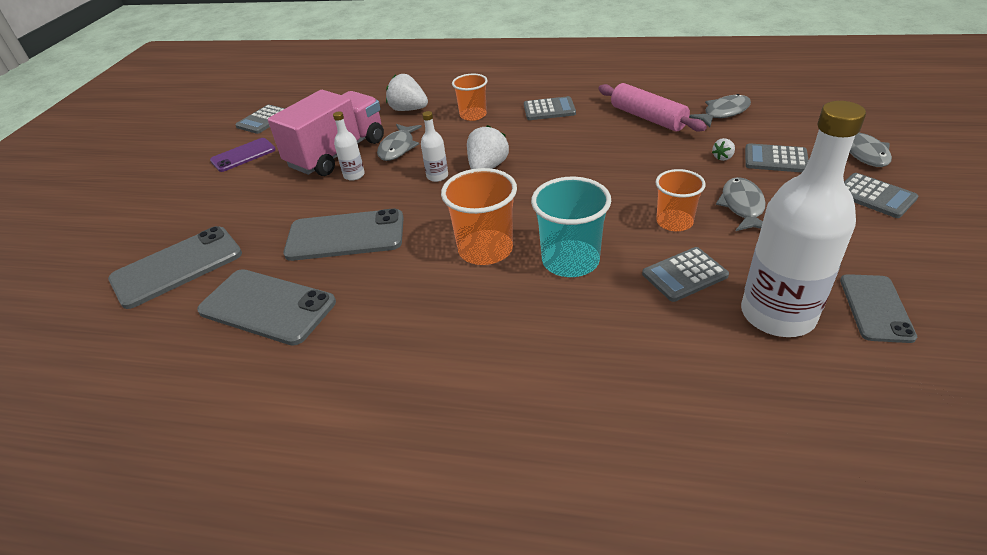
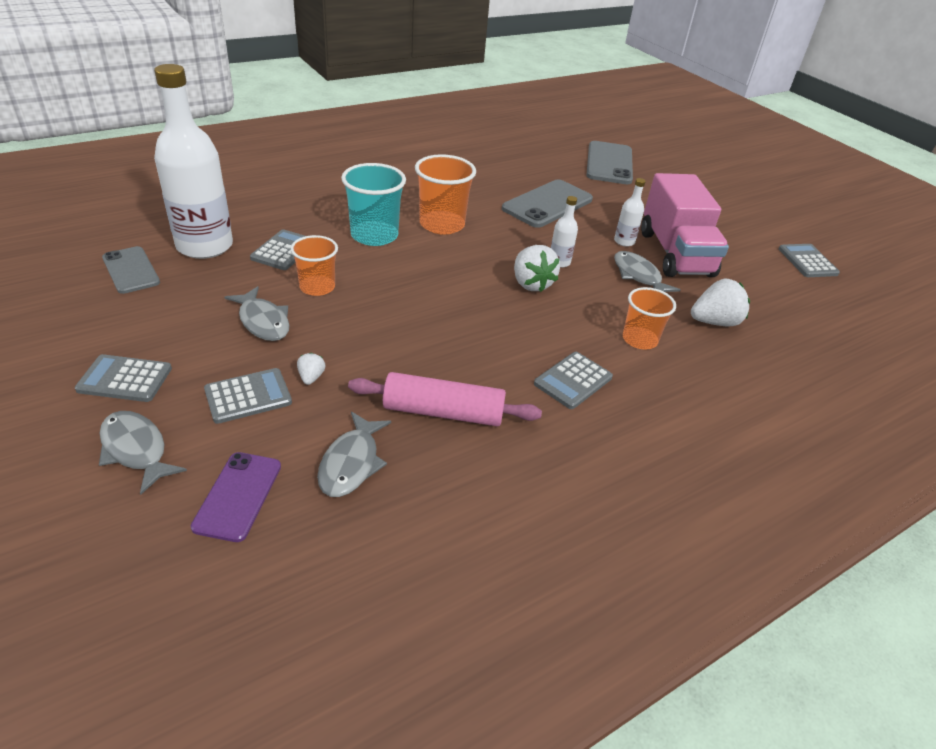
camera: 130 degrees right, 0 degrees up
(243, 155) = (739, 228): purple phone -> purple phone (238, 496)
(267, 306) = (522, 164): grey phone -> none

